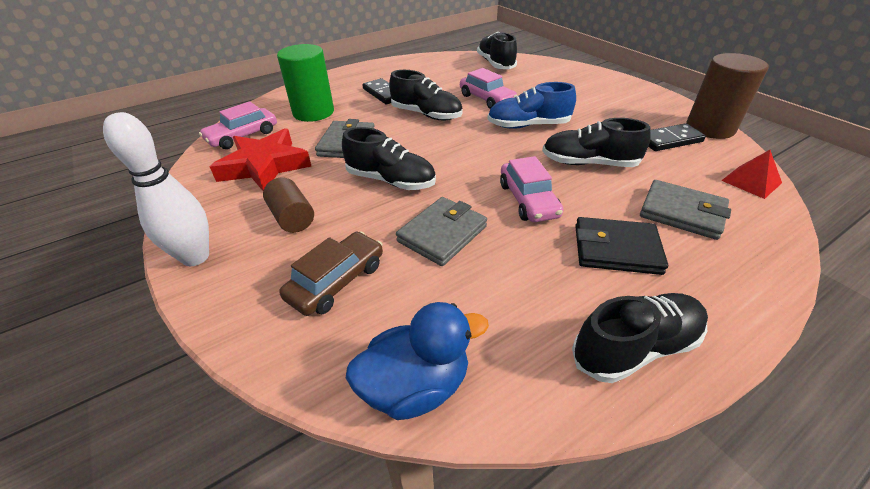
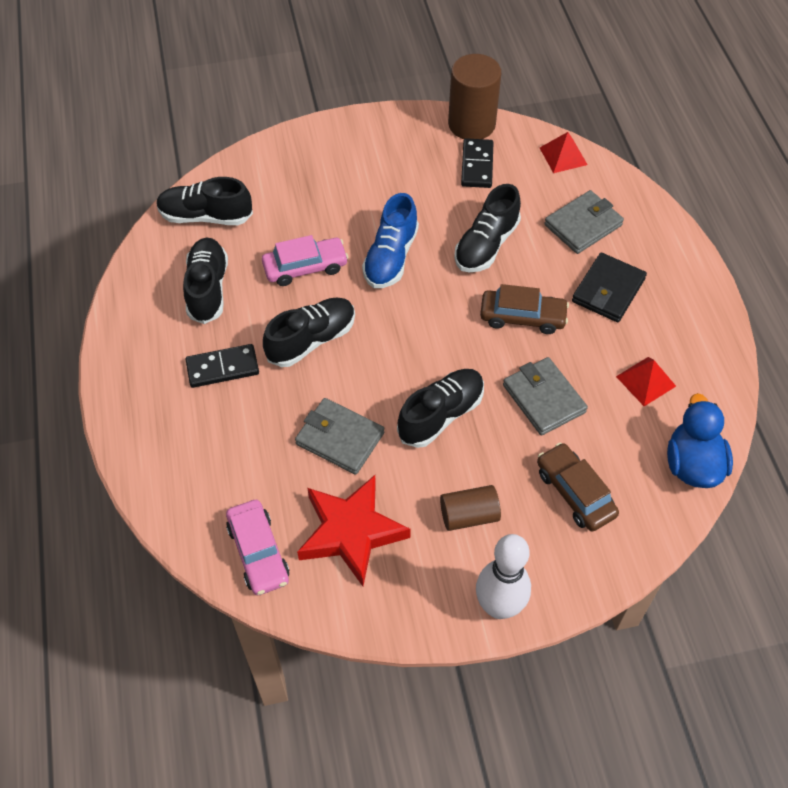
camera: 70 degrees left, 15 degrees up
(313, 112) = (233, 460): green cylinder -> none
(516, 308) = (645, 381): none -> red pyramid
(528, 200) = (522, 317): pink car -> brown car
(635, 348) = (699, 331): black shoe -> black shoe (208, 288)

